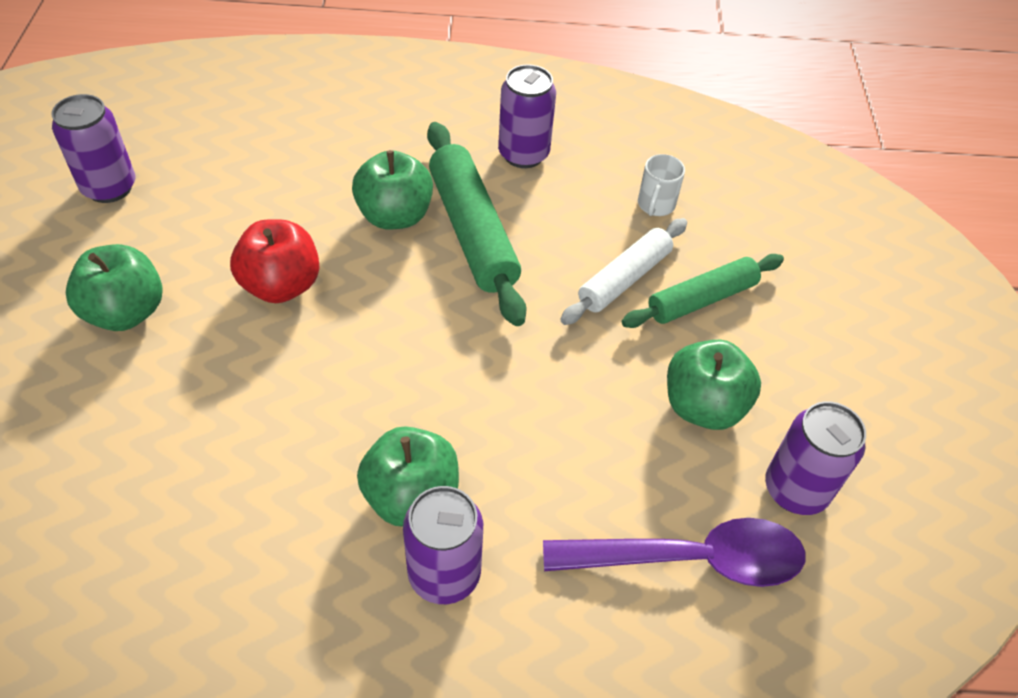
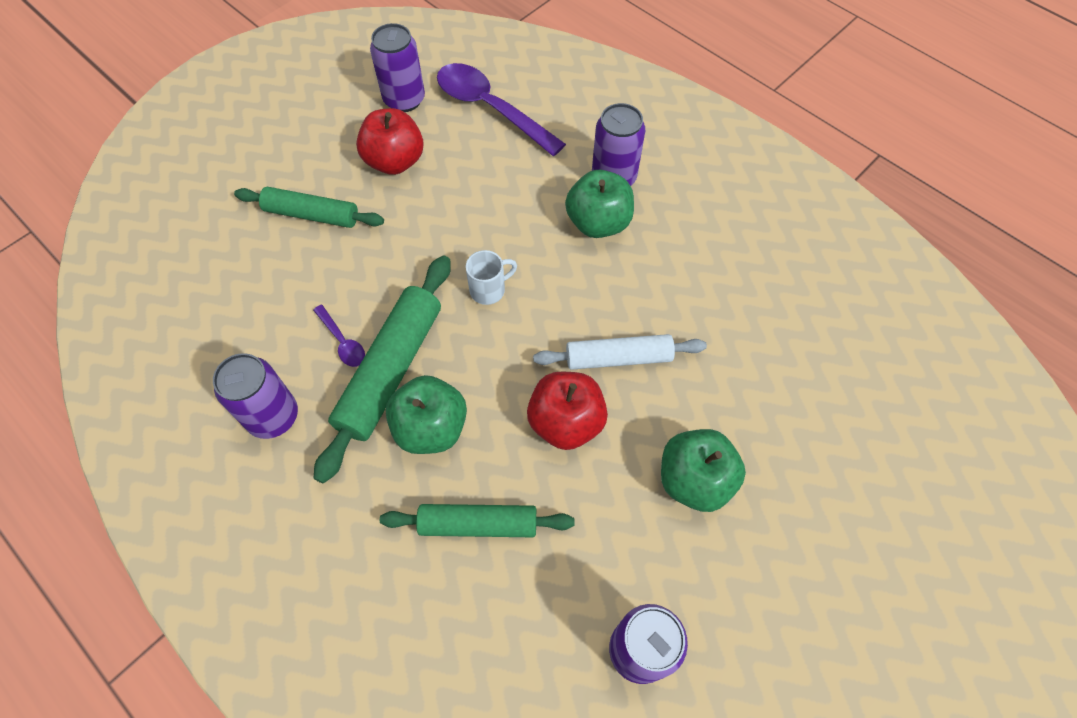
camera: 135 degrees left, 10 degrees up
(296, 185) = (478, 524): none -> green rolling pin
(536, 225) = (342, 341): none -> purple spoon
(624, 279) = (338, 260): white rolling pin -> white rolling pin (618, 358)
(655, 205) = (245, 297): white mug -> white mug (489, 290)
(703, 406) = (395, 161): green apple -> red apple

